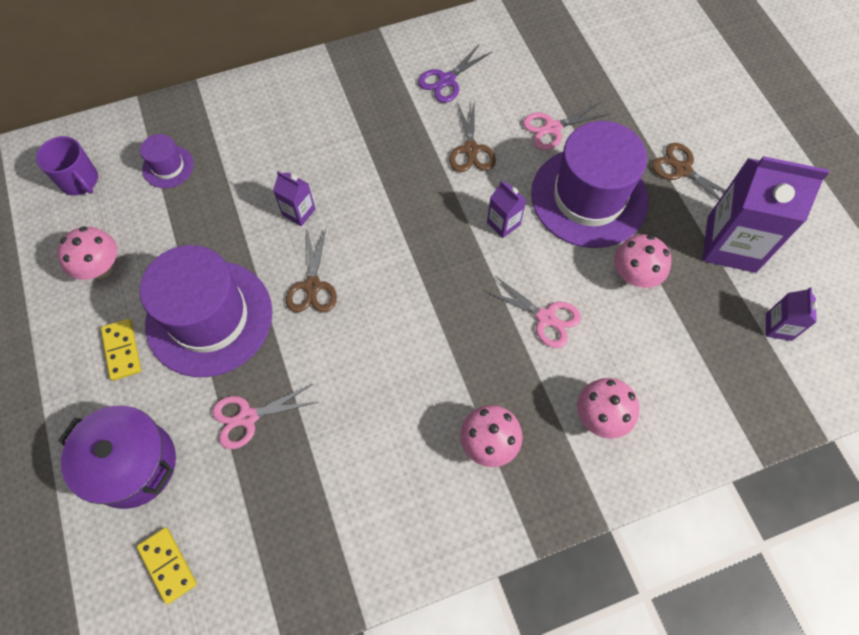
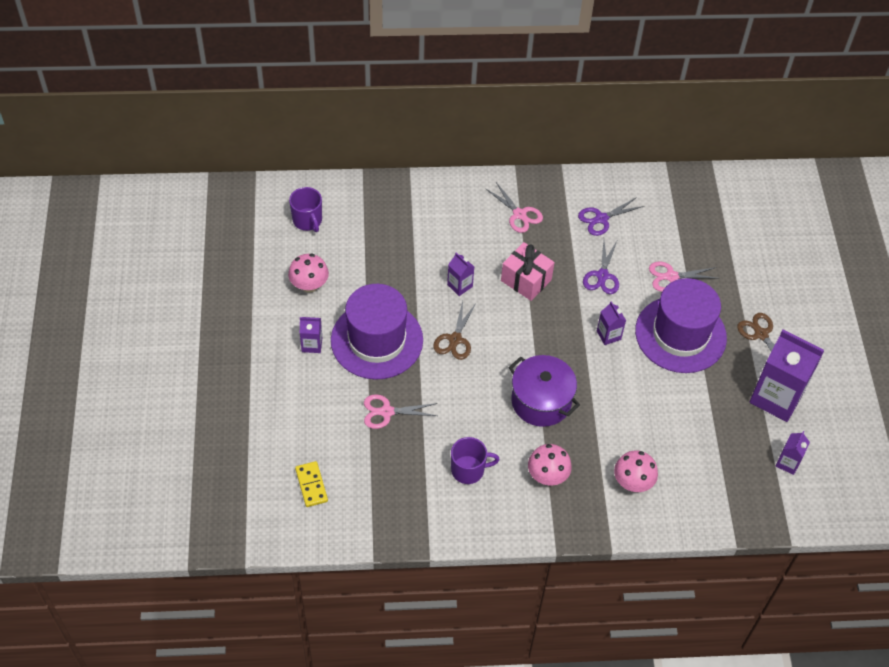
camera: 15 degrees right, 10 degrees down
(122, 350) = (312, 344): yellow domino -> purple carton
(133, 464) = (303, 418): purple pot -> purple pot (541, 401)
(168, 167) = (373, 227): purple hat -> none
(380, 181) = (526, 280): none -> pink gift
(382, 468) = (468, 470): none -> purple mug
(471, 150) = (602, 276): brown scissors -> purple scissors
(546, 318) = (617, 408): pink scissors -> pink scissors (519, 214)
(634, 275) = (693, 398): pink mushroom -> none

